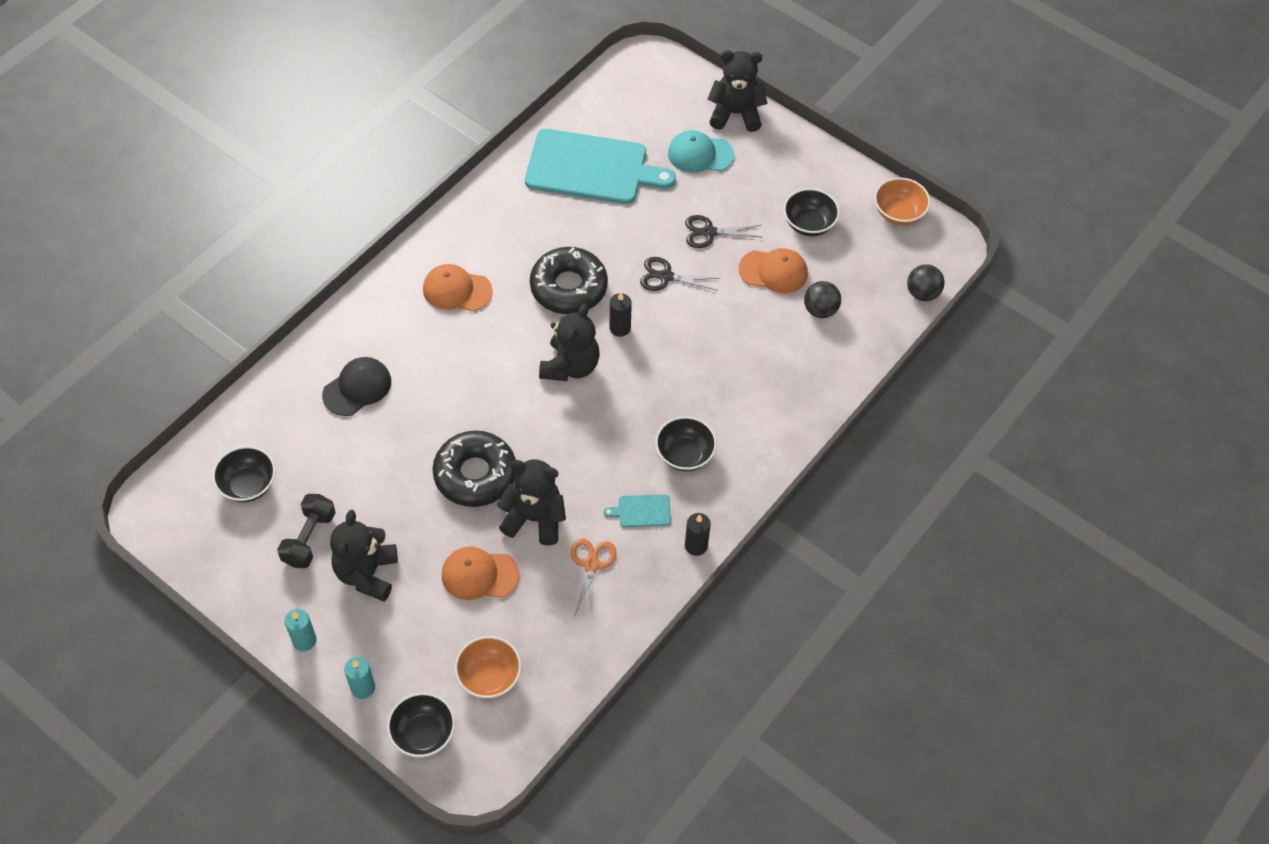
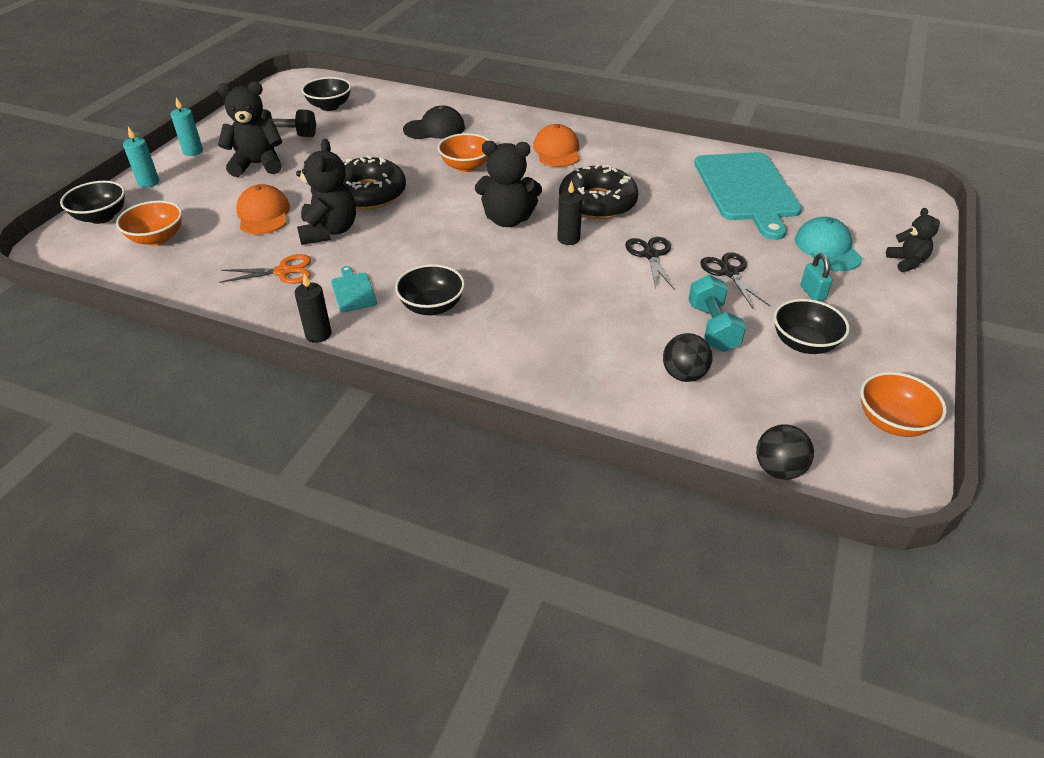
camera: 75 degrees right, 15 degrees down
(357, 388) = (434, 129): black cap -> black cap turned 45 degrees counterclockwise
(455, 377) = (466, 166): none -> orange bowl
(735, 114) = (906, 262): black teddy bear -> black teddy bear, size x0.58
(753, 191) = (812, 293): none -> turquoise padlock
(773, 271) = (712, 327): orange cap -> turquoise dumbbell

